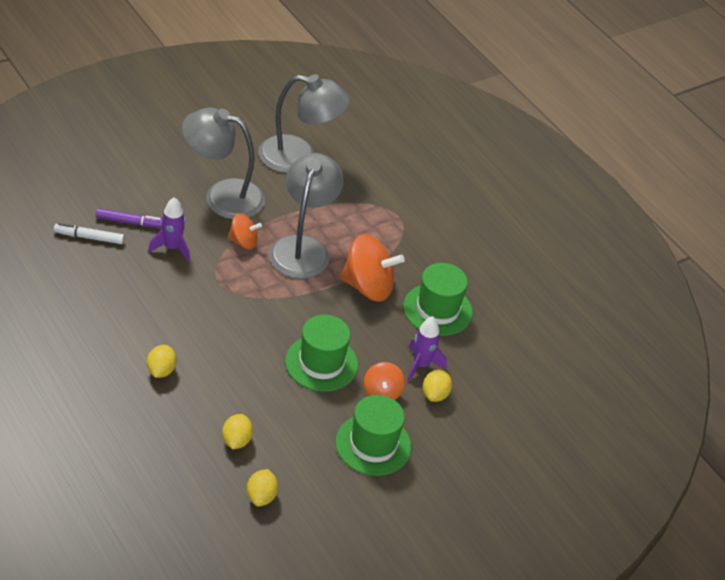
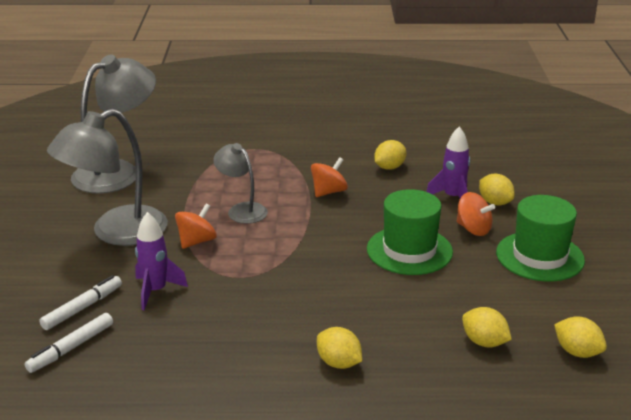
camera: 50 degrees left, 15 degrees down
(130, 222) = (82, 308): purple marker -> white marker
(302, 248) = (242, 210): grey lamp -> grey lamp, size x0.56
(368, 286) = (328, 192): orange spinning top -> orange spinning top, size x0.56
(437, 309) = (389, 167): green hat -> yellow lemon

